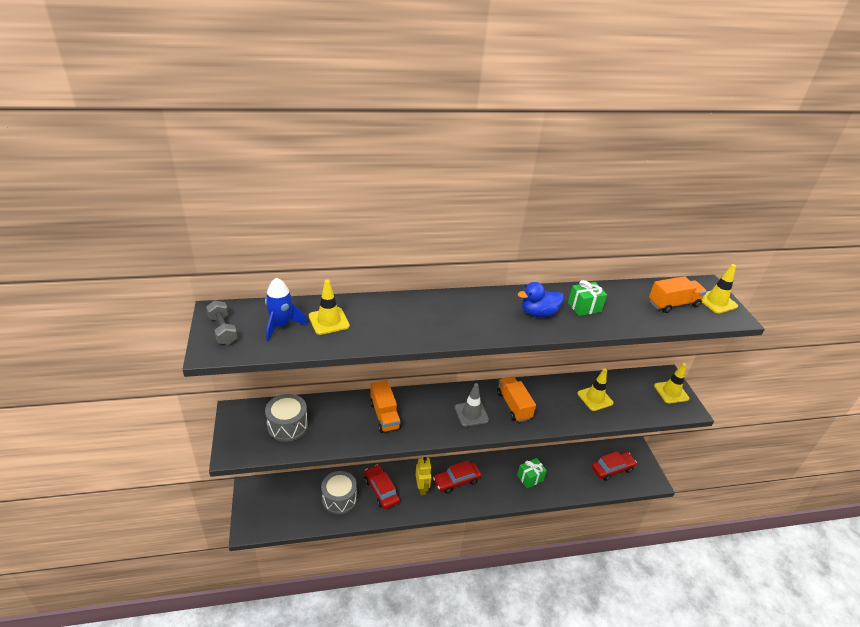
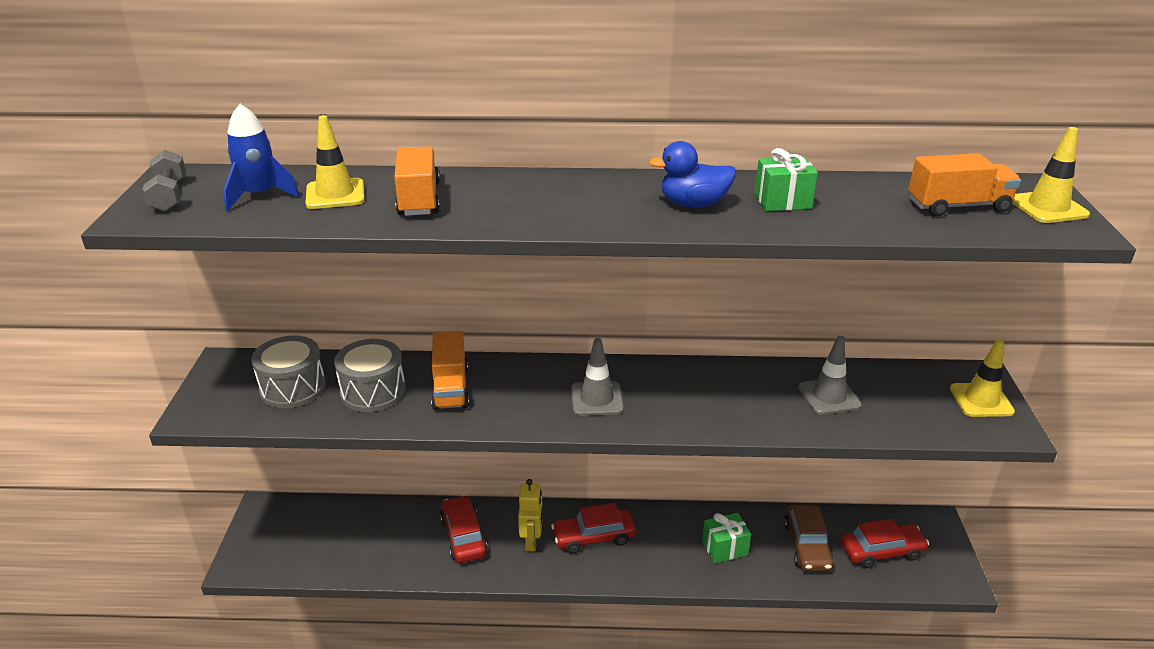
camera: 15 degrees right, 5 degrees down
(339, 499) = (393, 540): grey drum -> grey drum (373, 391)
(513, 405) = (675, 394): orange truck -> orange truck (419, 199)
(573, 470) = (807, 545): none -> brown car
(595, 398) = (829, 396): yellow traffic cone -> grey traffic cone

